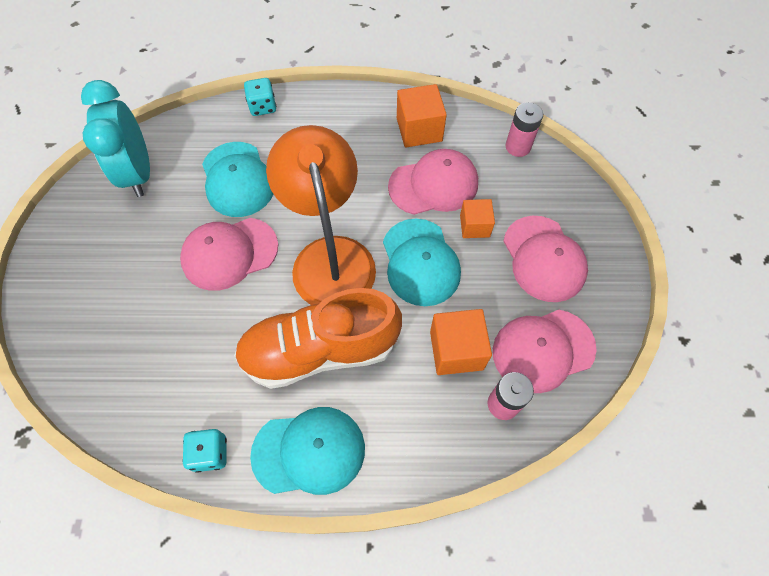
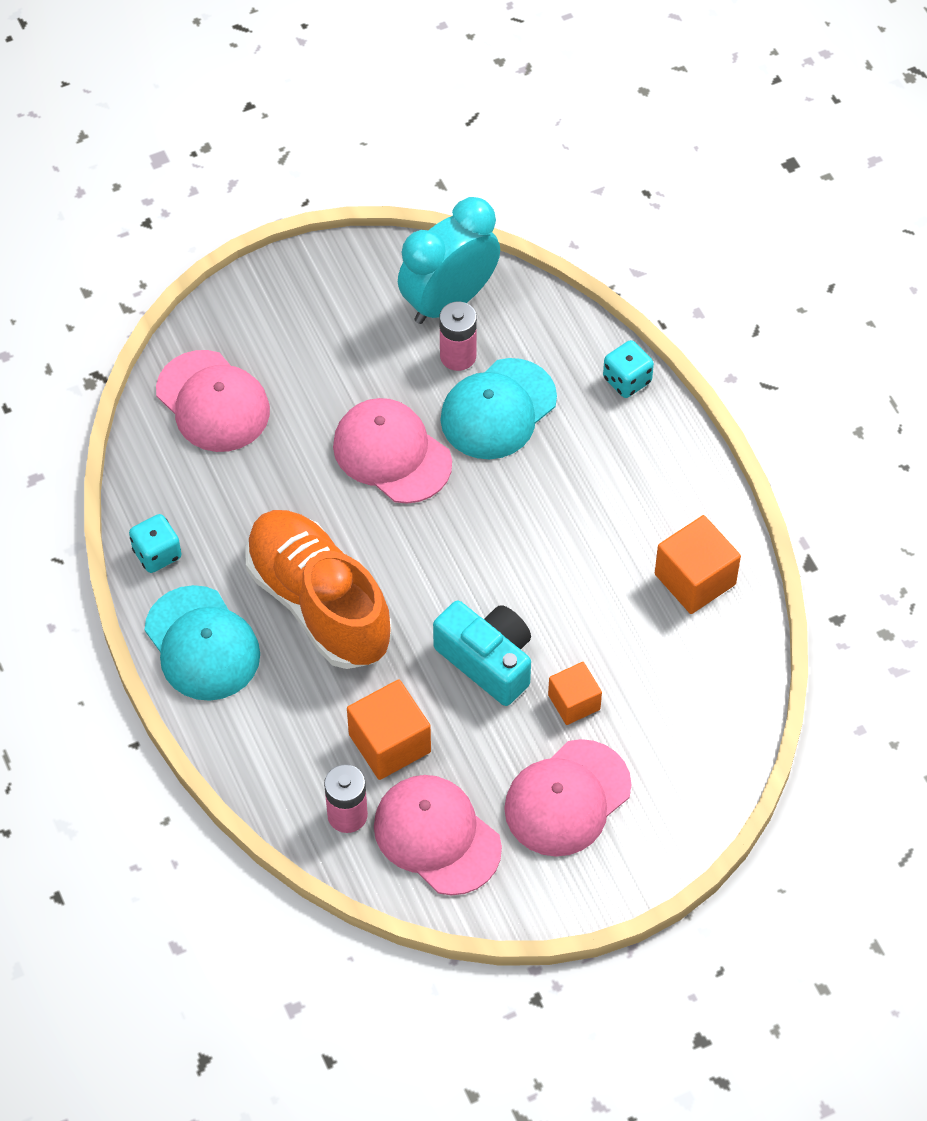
camera: 65 degrees right, 5 degrees down
(330, 256) = (444, 560): orange lamp -> none
(420, 262) = (487, 661): turquoise cap -> turquoise camera
(434, 185) = (612, 631): pink cap -> pink cap (213, 402)
(518, 147) = (735, 710): pink battery -> pink battery (458, 356)

